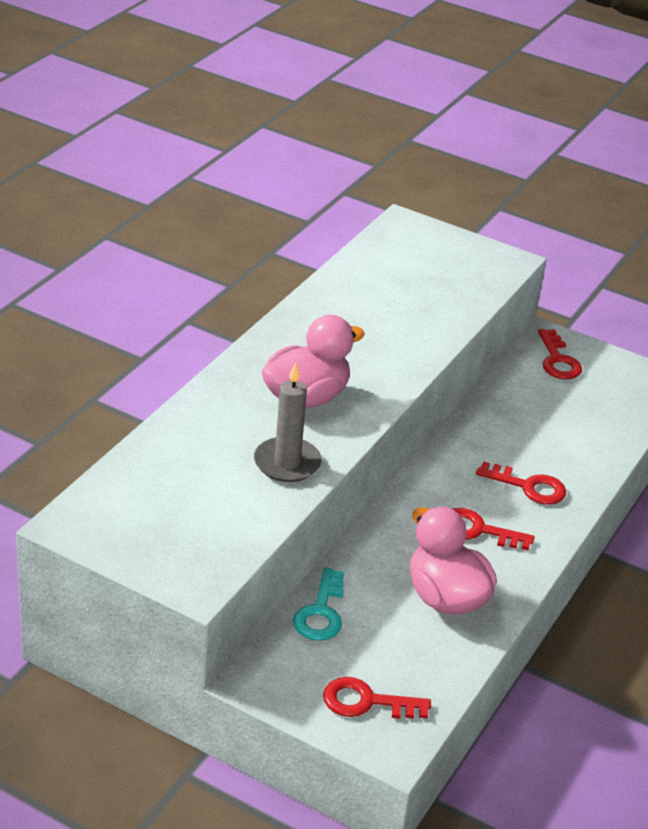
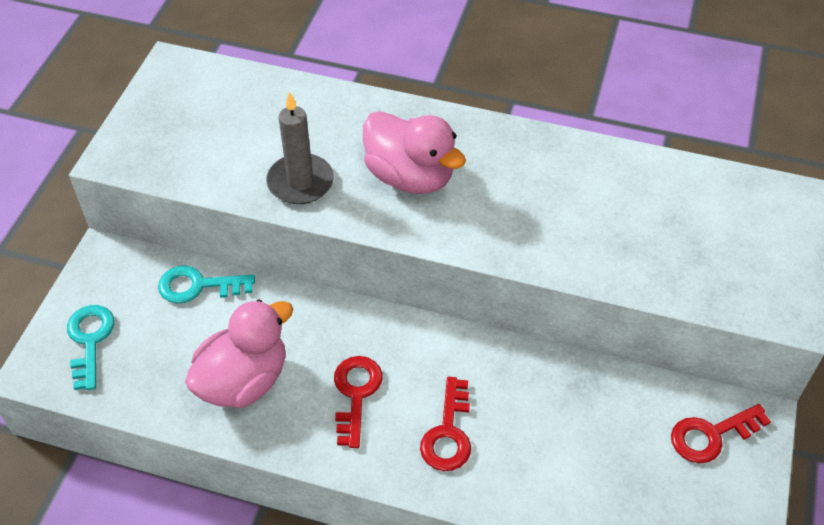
camera: 80 degrees right, 15 degrees up
(366, 702) = (90, 340): red key -> turquoise key

